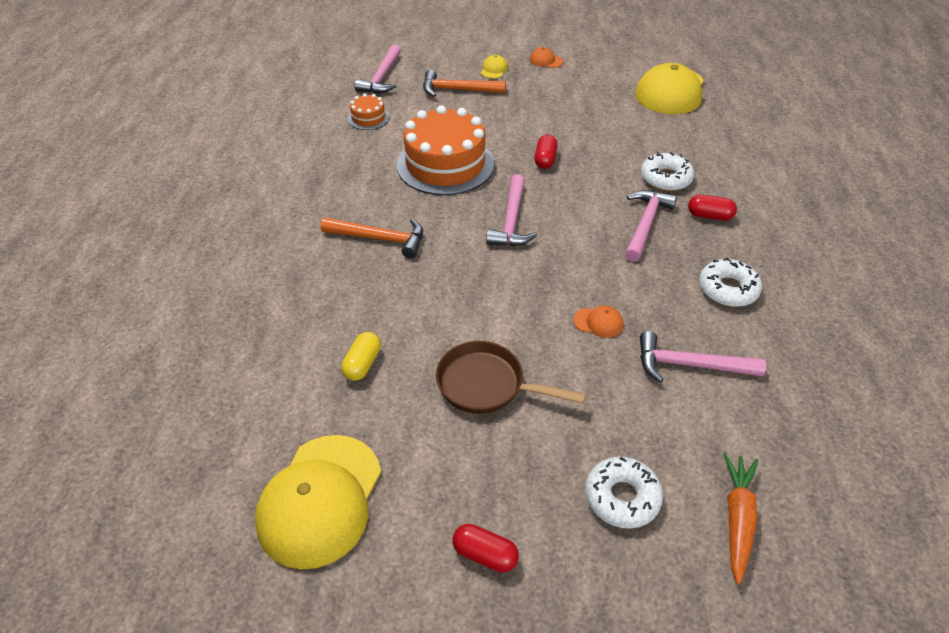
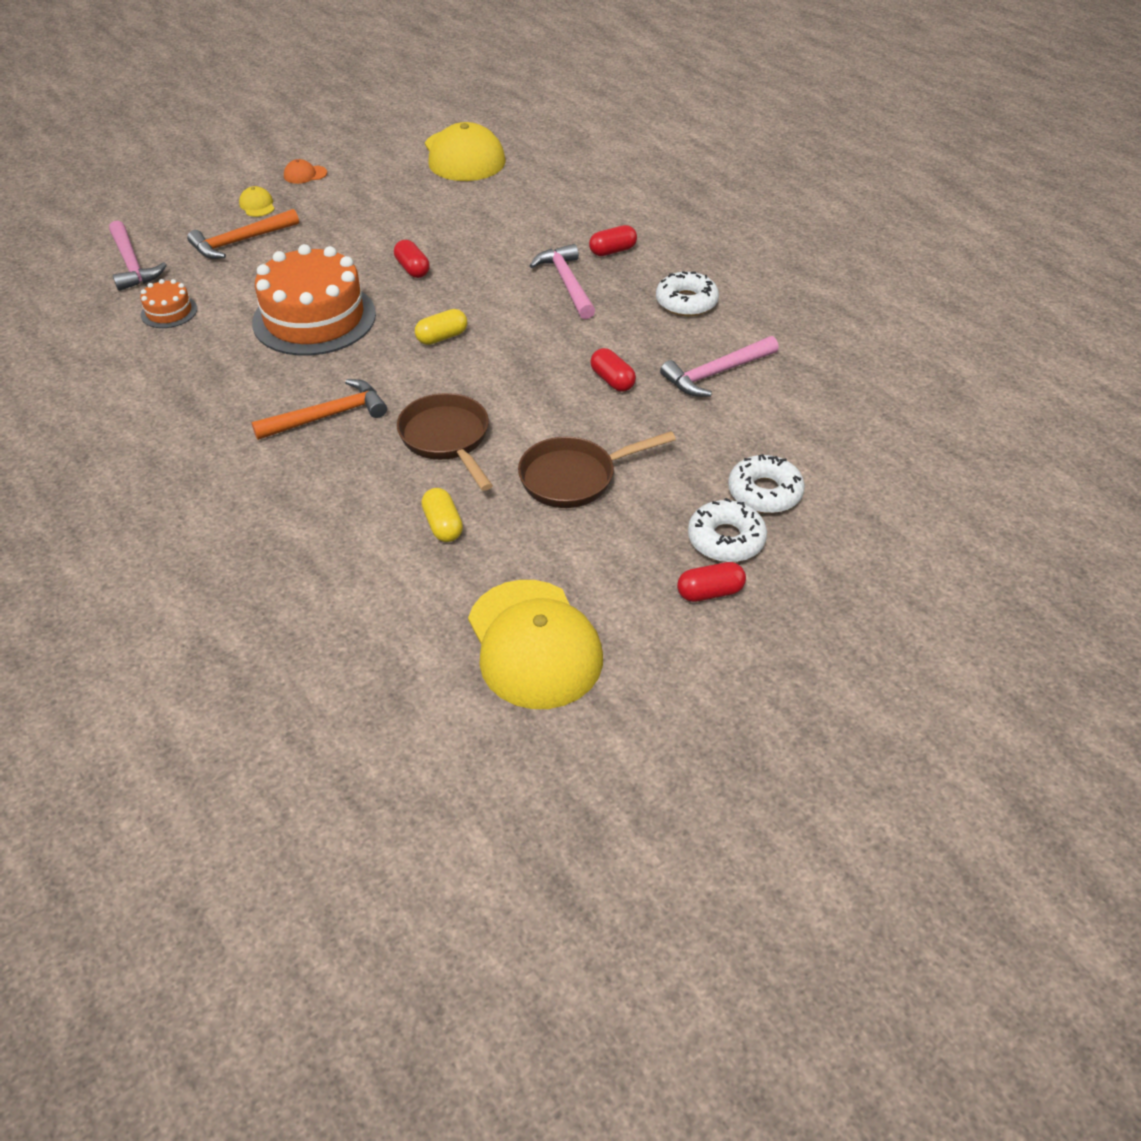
camera: 40 degrees left, 0 degrees up
(434, 300) = (447, 439): none -> brown pan
(511, 221) = (442, 337): pink hammer -> yellow capsule
(598, 322) = (612, 380): orange cap -> red capsule
(665, 178) = (543, 236): white donut -> white donut (726, 539)
(737, 519) = (854, 458): orange carrot -> none

